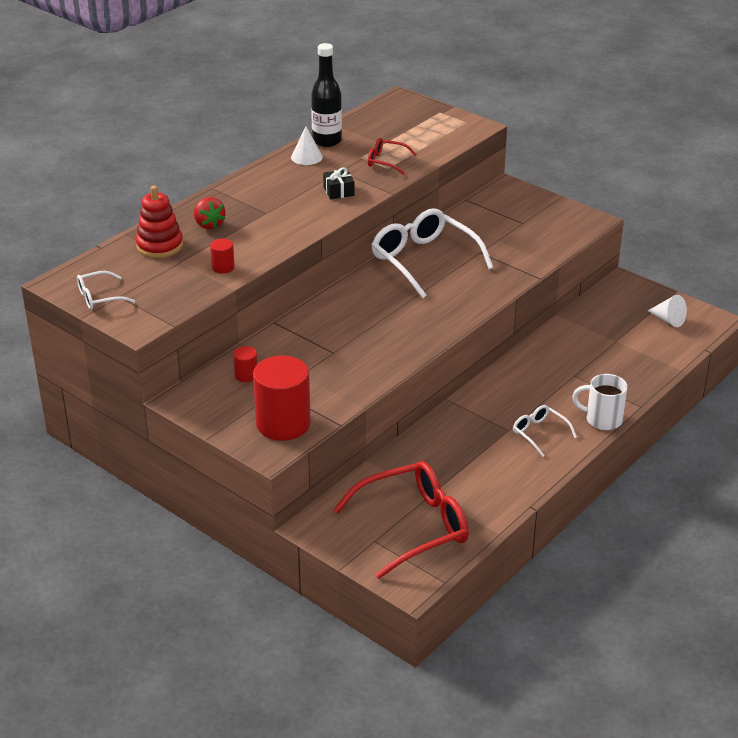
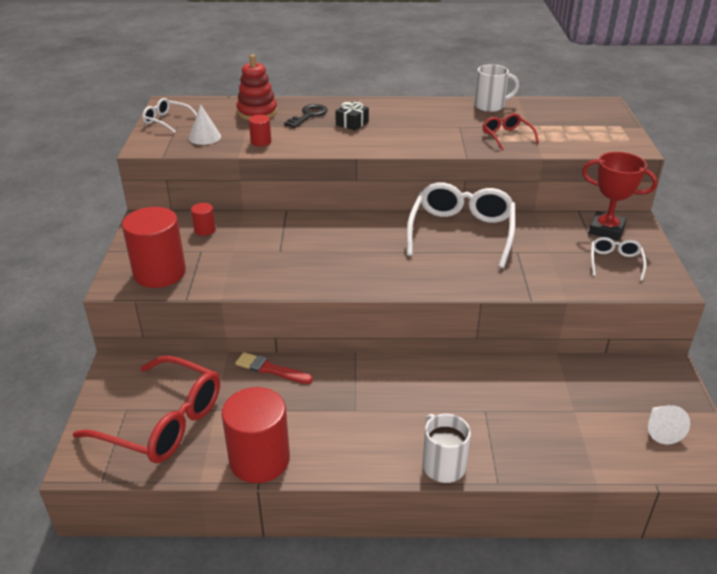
camera: 50 degrees right, 0 degrees up
(209, 224) = (309, 115): red strawberry -> black key
(306, 157) = (455, 108): white cone -> white cone (205, 137)
(327, 141) = (490, 106): black bottle -> white mug
(338, 191) = (431, 137): black gift -> black gift (352, 123)
(416, 448) = (270, 369): none -> red brush
(504, 203) = (606, 230): none -> red trophy
(508, 496) = (259, 460): none -> red cylinder
(539, 433) = (372, 432): white glasses -> white glasses (615, 262)

